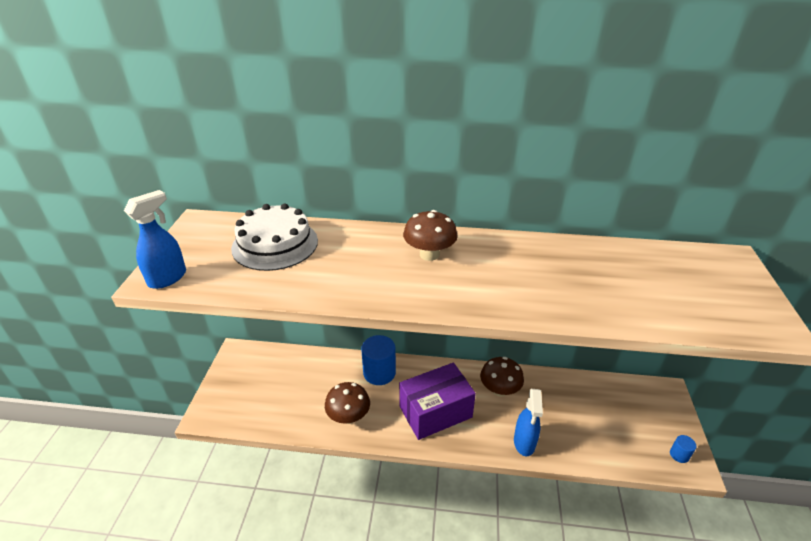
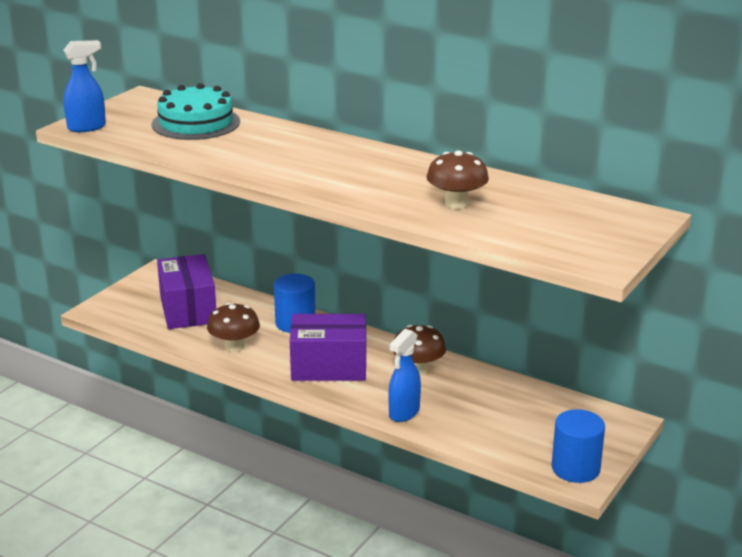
camera: 25 degrees right, 10 degrees down
(275, 244) = (196, 123): white cake -> turquoise cake
(285, 387) = (188, 309): none -> purple box
(429, 254) = (331, 155): brown mushroom -> brown mushroom (456, 203)
(679, 455) = (575, 468): blue cylinder -> blue cylinder, size x2.06

